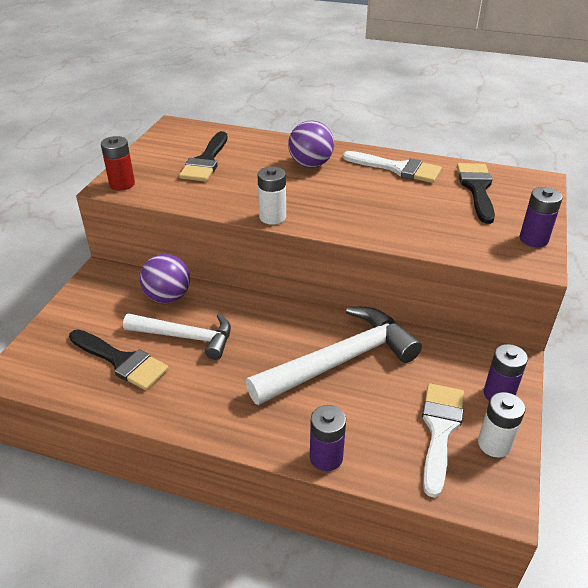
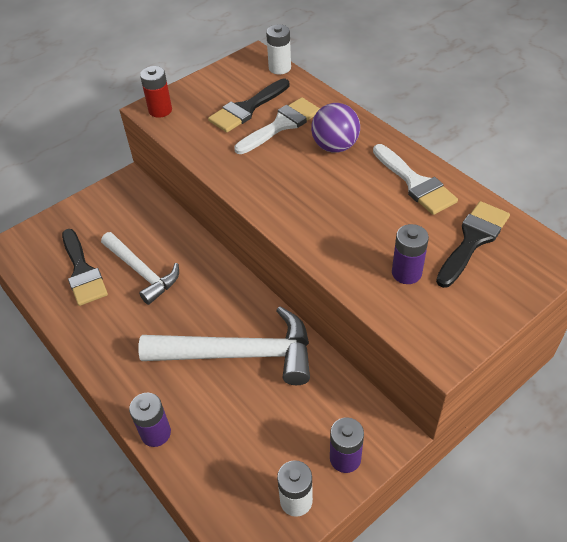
camera: 35 degrees right, 10 degrees up
(168, 297) = (158, 227): purple ball -> none
(272, 217) = (247, 194): white battery -> white battery (279, 68)
(439, 430) = (263, 461): white brush -> white brush (281, 125)
(533, 239) = (468, 326): purple battery -> purple battery (406, 273)

